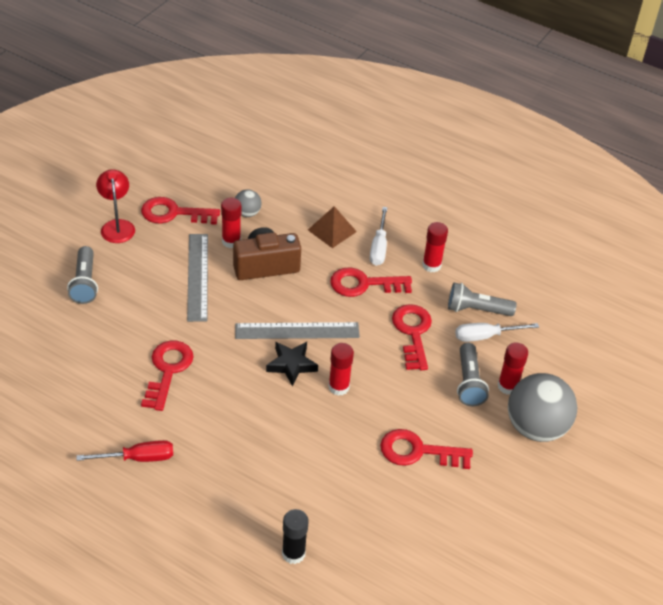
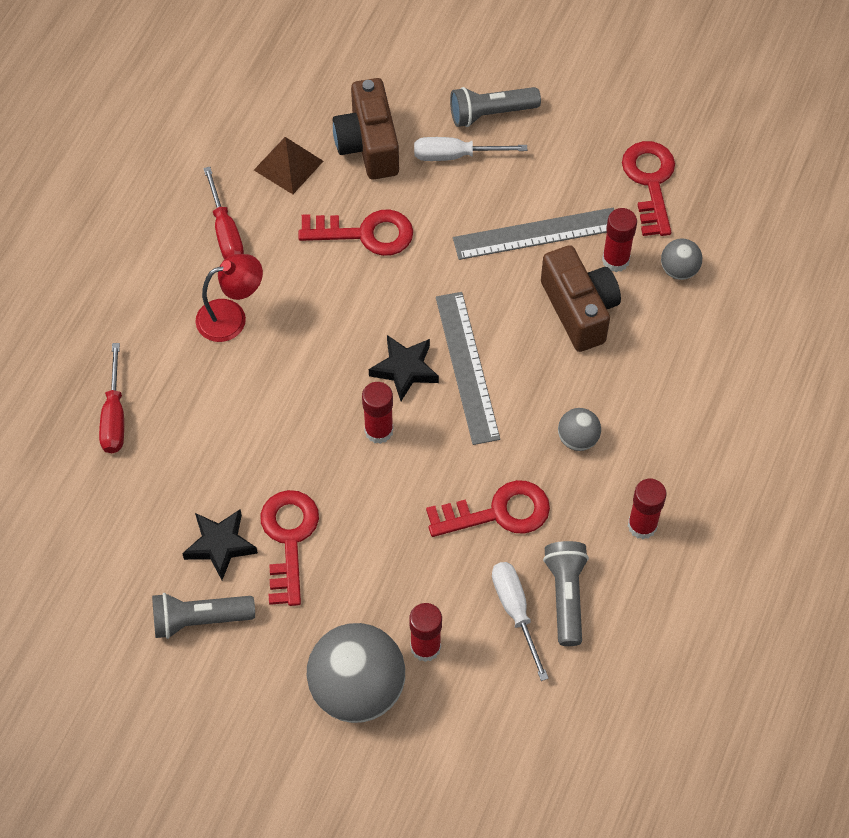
camera: 85 degrees right, 15 degrees up
(86, 357) = (368, 145): none -> brown camera
(117, 226) = (605, 123): red lamp -> red lamp (231, 317)
(293, 553) = (114, 416): black glue stick -> red screwdriver
(332, 230) = (676, 383): brown pyramid -> brown pyramid (288, 165)
(364, 284) = (577, 439): red key -> grey ball
(379, 247) = (660, 449): white screwdriver -> white screwdriver (455, 155)
(418, 494) = (220, 545): none -> black star
(468, 383) = (421, 594): grey flashlight -> grey flashlight (199, 619)

